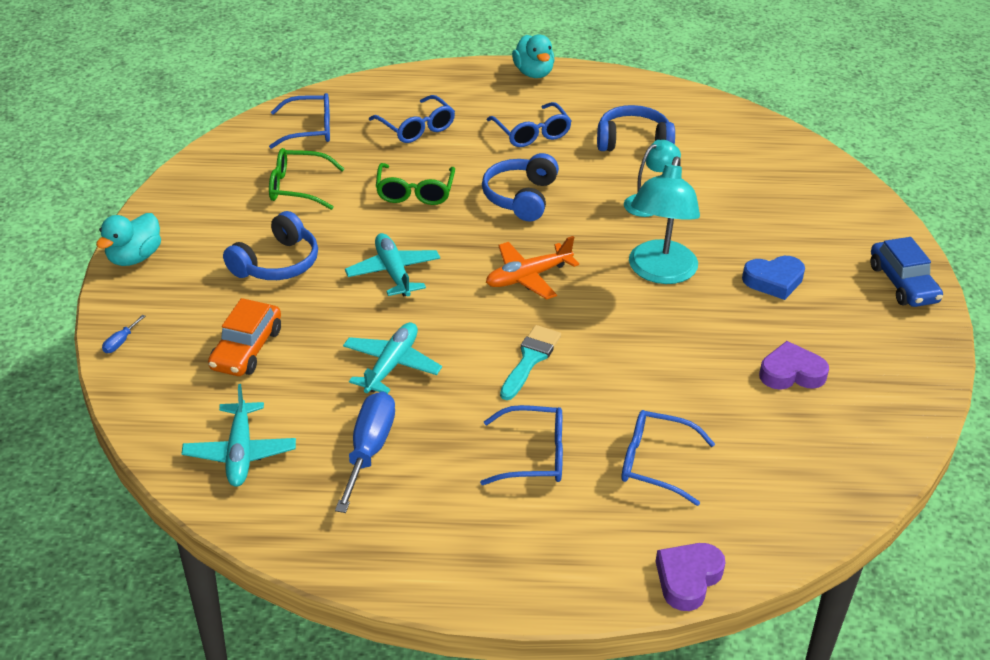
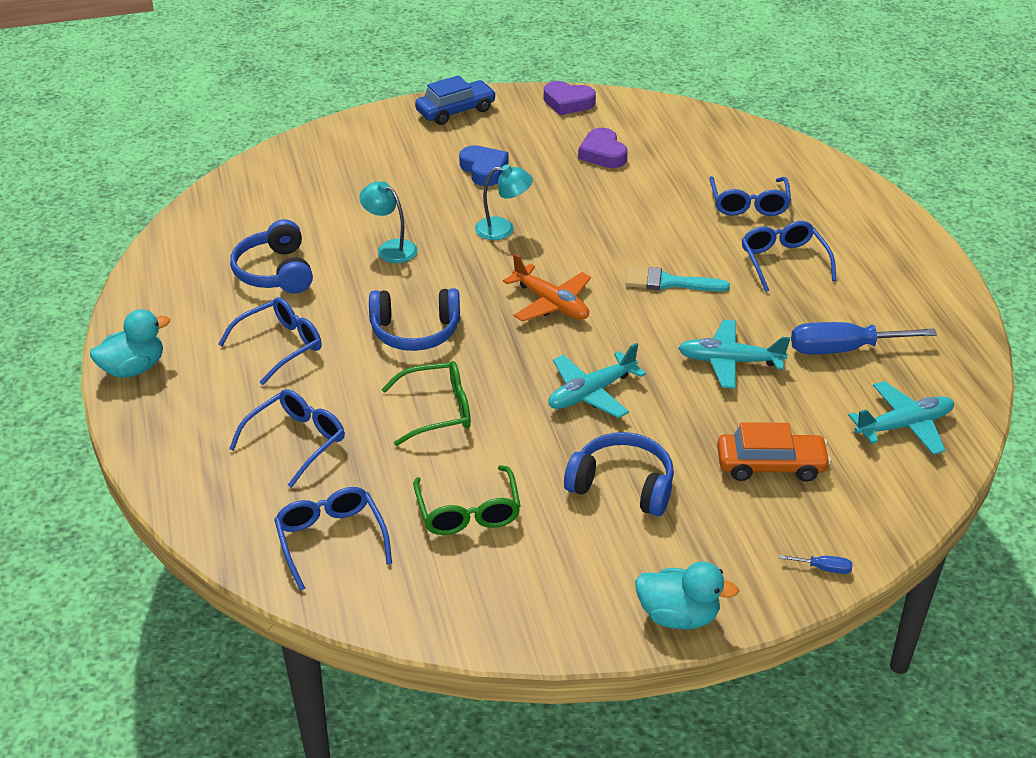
camera: 105 degrees left, 0 degrees up
(659, 272) = (503, 229): turquoise lamp -> turquoise lamp, size x0.57
(688, 579) = (849, 179): purple heart -> purple heart (568, 102)

